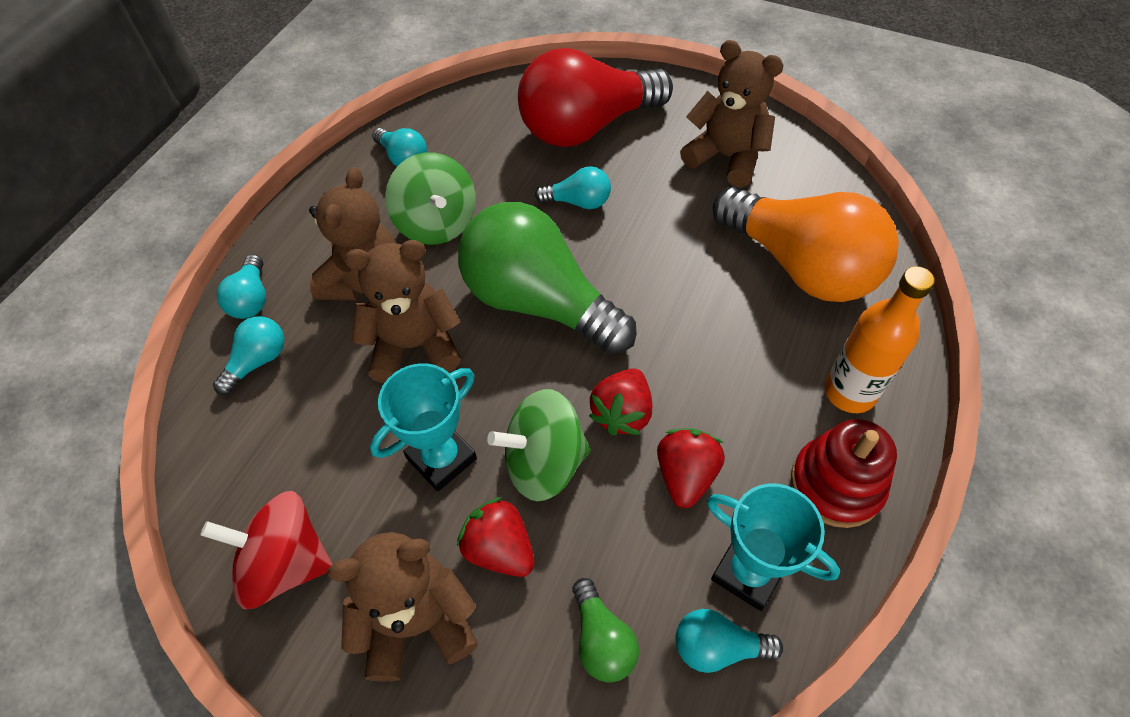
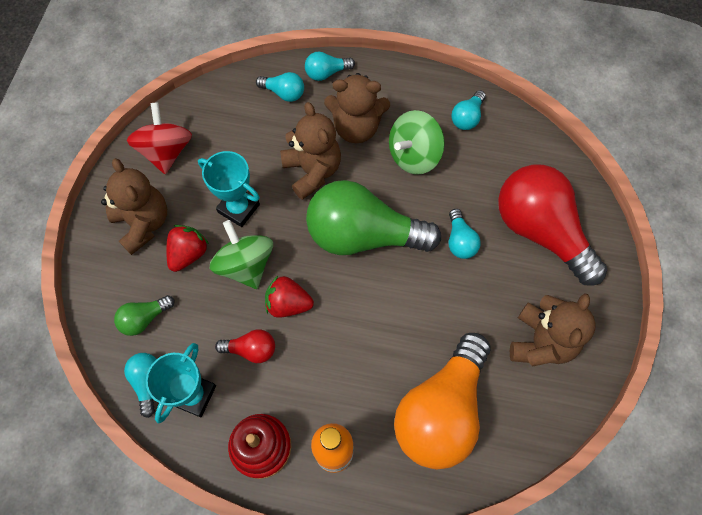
camera: 75 degrees right, 10 degrees up
(539, 302) = (363, 235): green light bulb -> green light bulb turned 105 degrees counterclockwise
(685, 475) = (251, 349): red strawberry -> red light bulb

